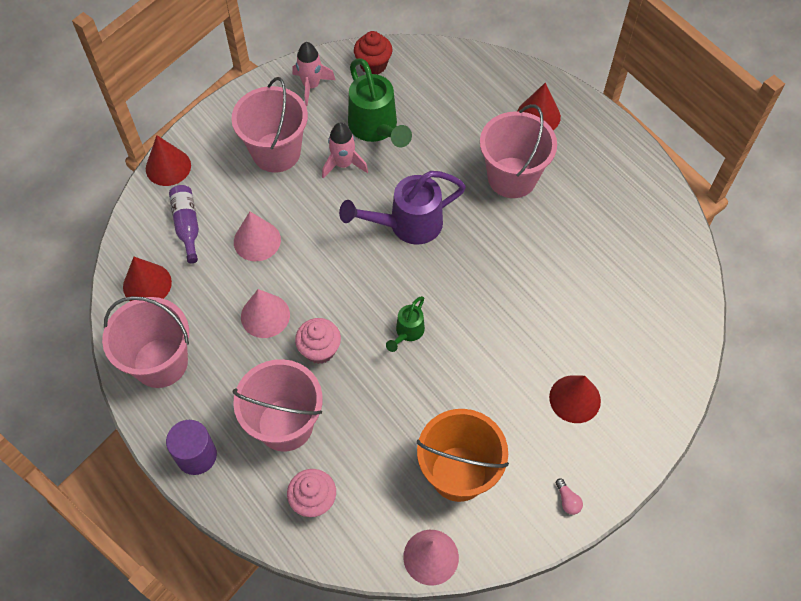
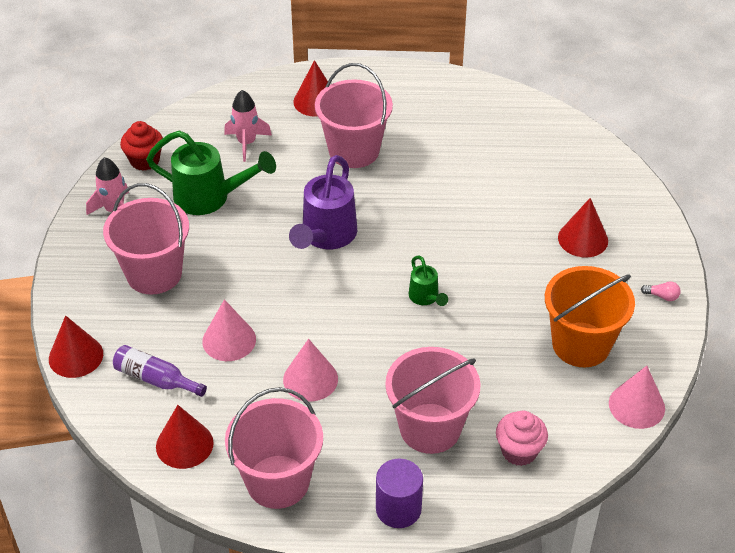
camera: 50 degrees left, 15 degrees down
(320, 350) = (383, 363): pink cupcake -> none
(343, 164) = (220, 239): pink rocket -> pink rocket (246, 143)

